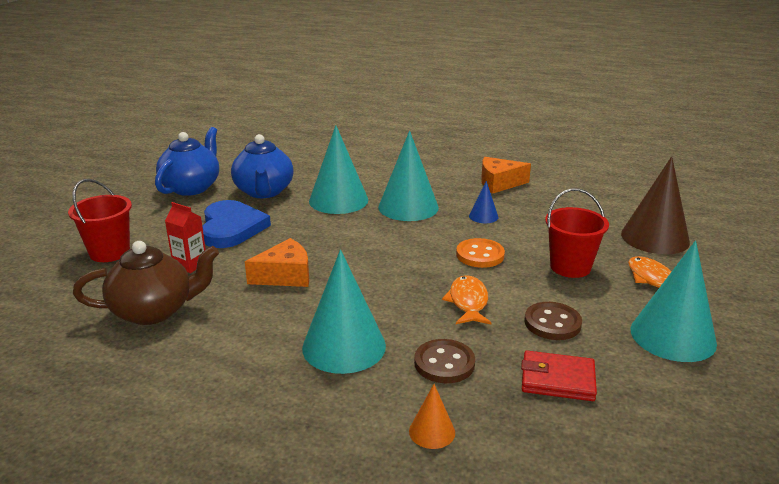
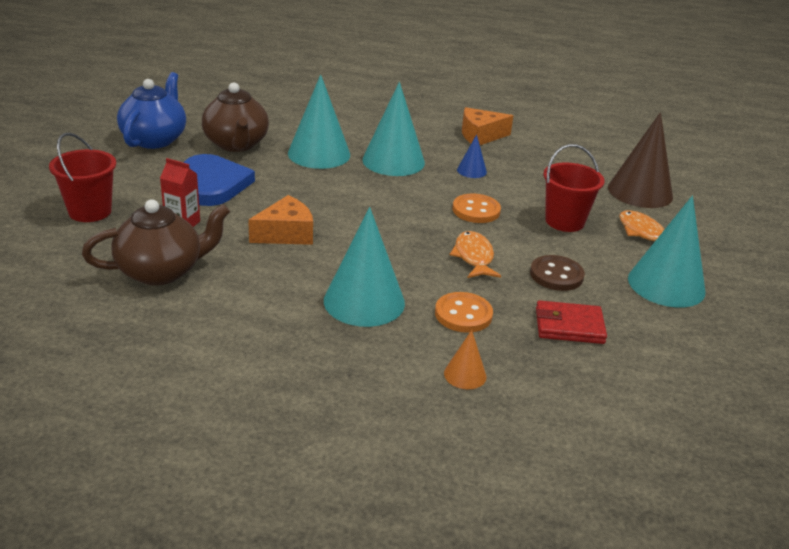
camera: 10 degrees left, 5 degrees up
(264, 192) = (236, 144): blue teapot -> brown teapot
(444, 363) = (463, 314): brown button -> orange button

